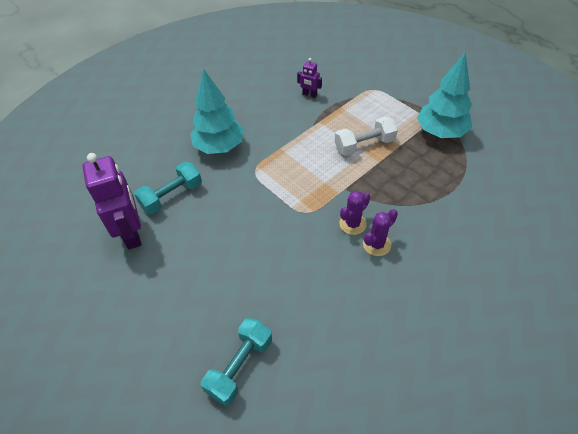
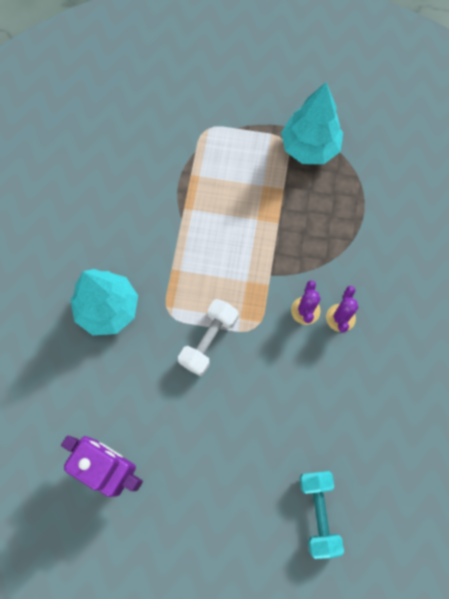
camera: 40 degrees left, 20 degrees up
(172, 196) = (112, 400): turquoise dumbbell -> none
(309, 95) = (146, 178): purple robot -> none
(364, 145) = (250, 210): white dumbbell -> white dumbbell (209, 340)

